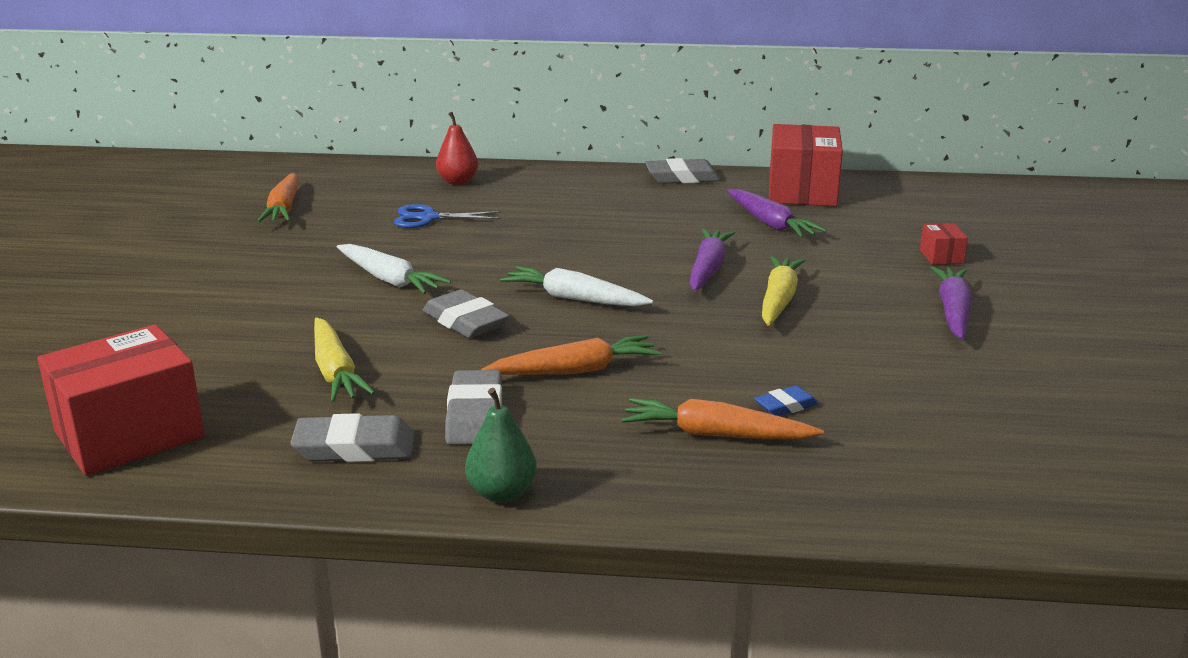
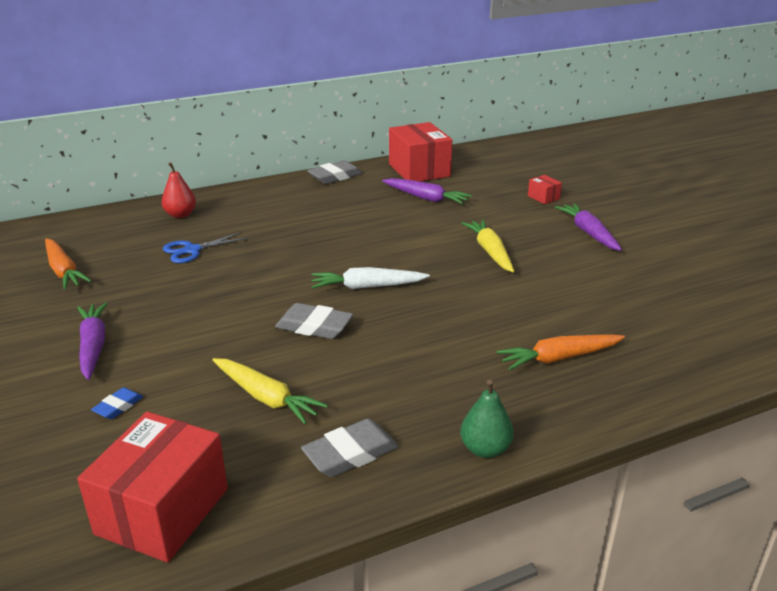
camera: 30 degrees left, 5 degrees up
(389, 280) = (220, 309): white carrot -> none
(475, 415) = (402, 397): grey eraser -> none
(575, 370) = (428, 341): orange carrot -> none
(708, 269) = (425, 241): purple carrot -> purple carrot (93, 346)
(785, 406) = (574, 325): blue eraser -> blue eraser (118, 406)

